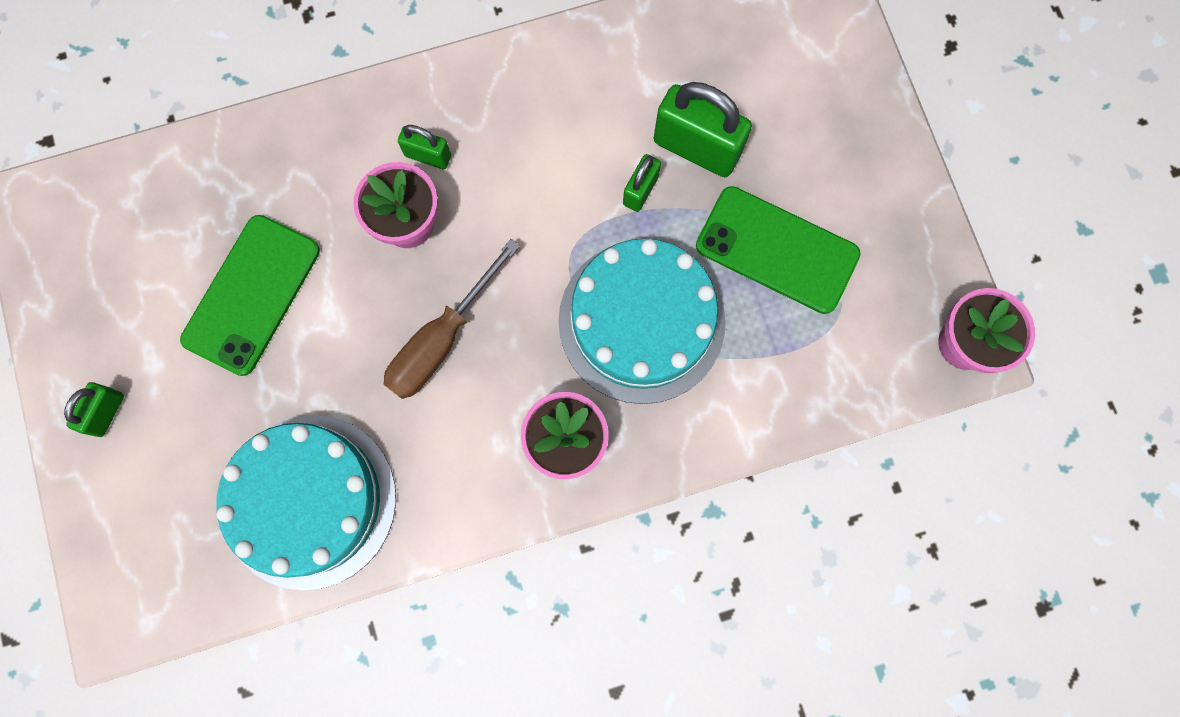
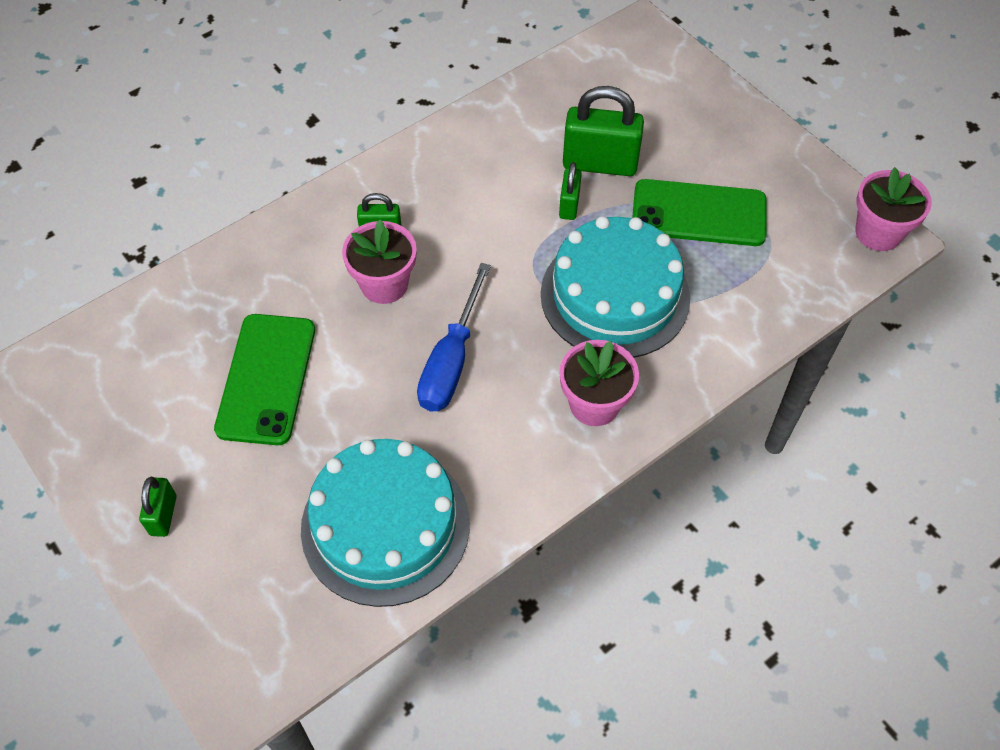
camera: 20 degrees left, 20 degrees down
(442, 339) = (451, 360): brown screwdriver -> blue screwdriver

